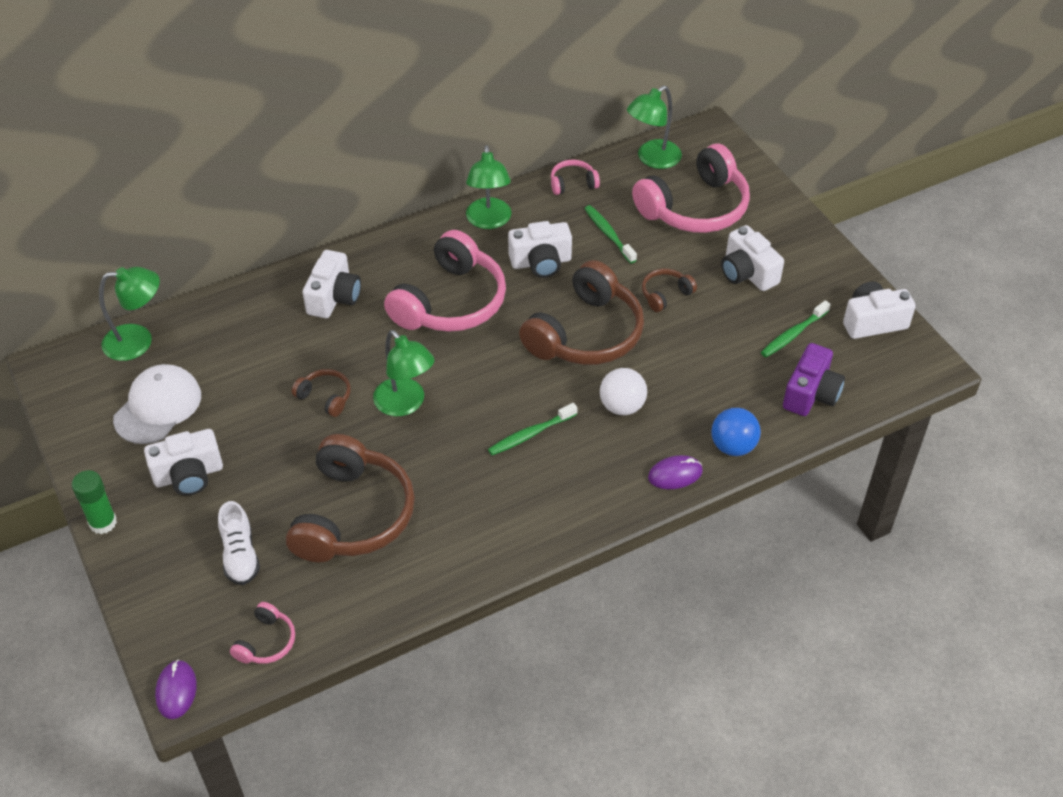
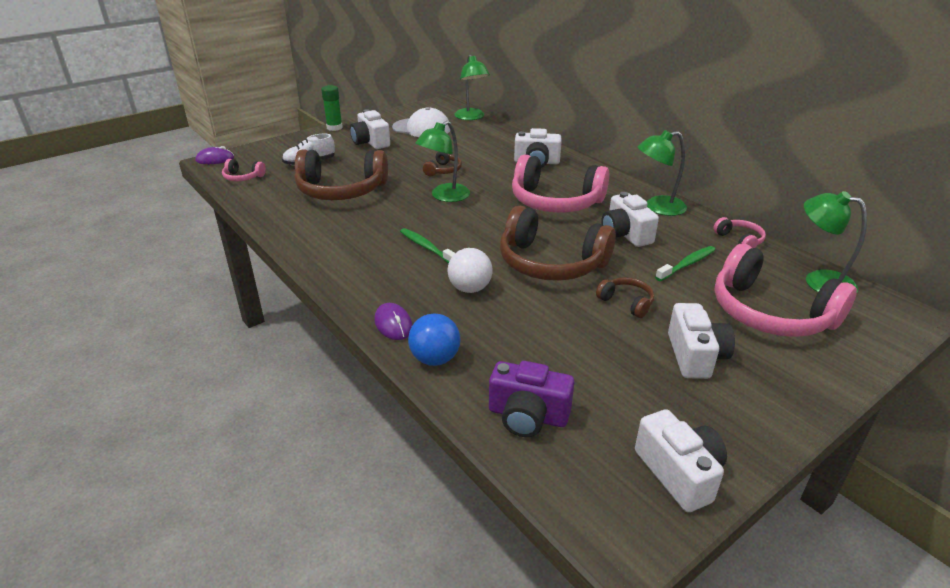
camera: 80 degrees right, 15 degrees down
(747, 273) = (695, 356): white camera -> white camera turned 135 degrees clockwise
(793, 334) = (617, 397): green toothbrush -> none

